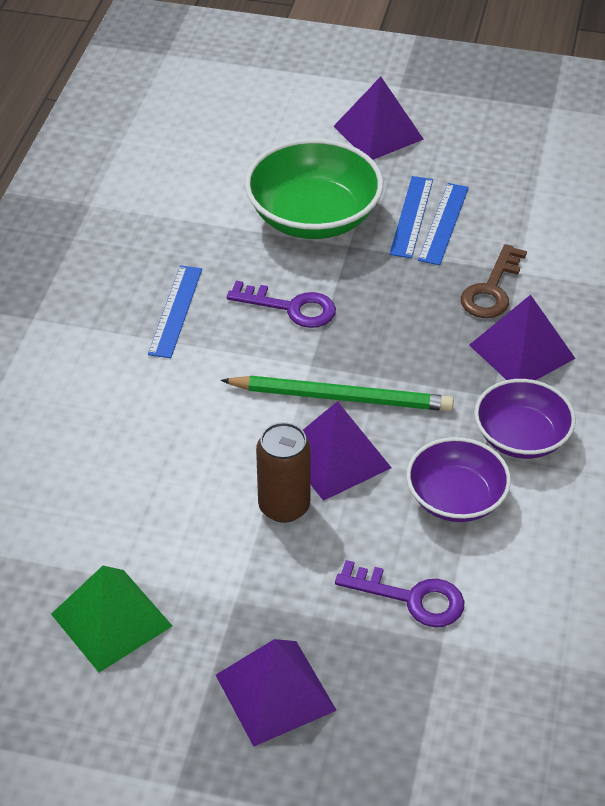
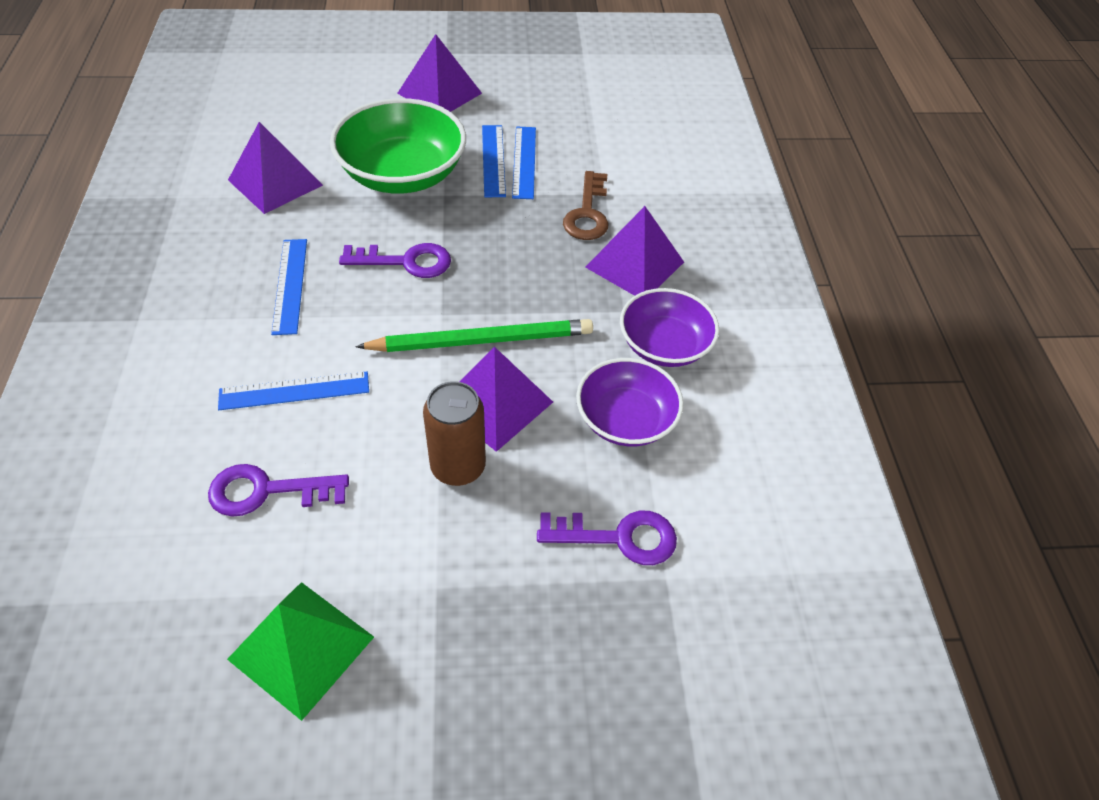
camera: 20 degrees left, 5 degrees up
(112, 491) = (267, 491): none -> purple key
(156, 410) = (294, 391): none -> blue ruler
(275, 692) = (512, 688): purple pyramid -> purple pyramid (275, 182)

